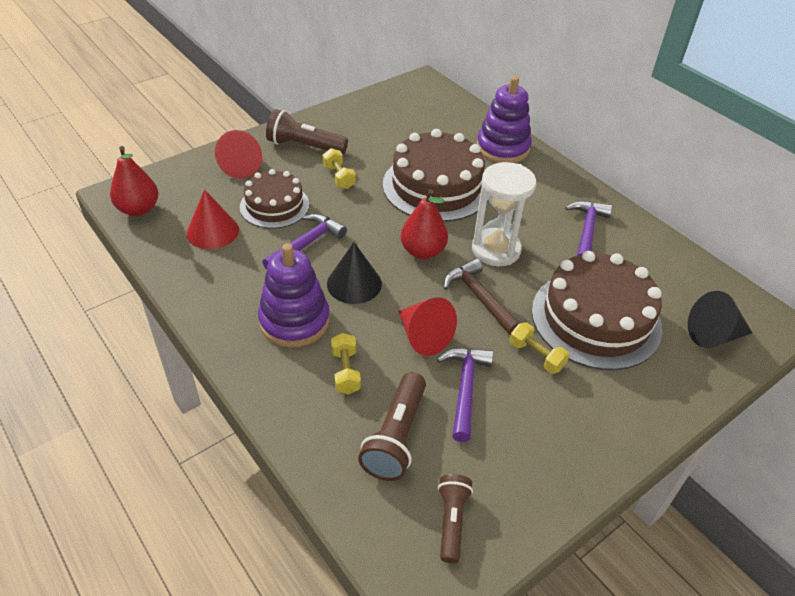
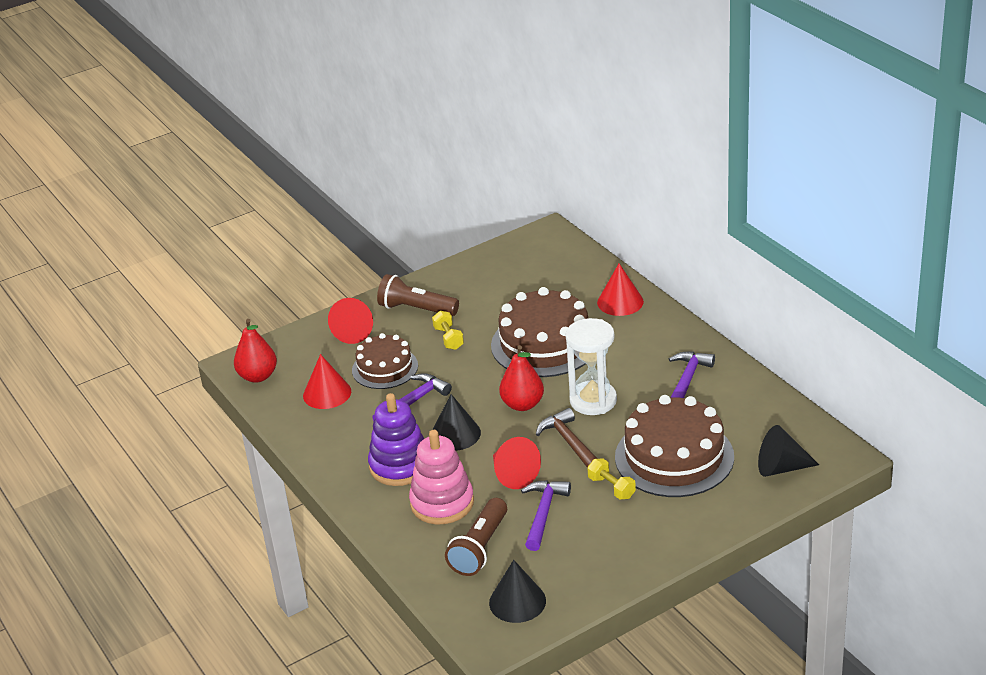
camera: 10 degrees right, 10 degrees down
(345, 371) = (442, 503): yellow dumbbell -> pink stacking toy
(452, 521) = (517, 601): brown flashlight -> black cone
(502, 148) = (620, 302): purple stacking toy -> red cone

